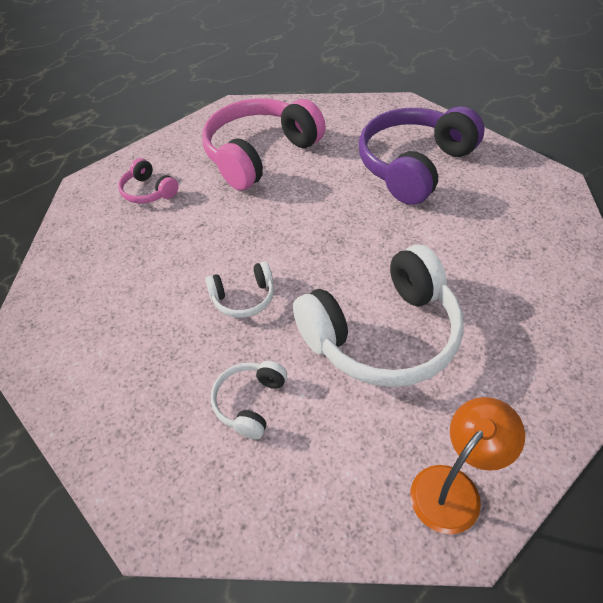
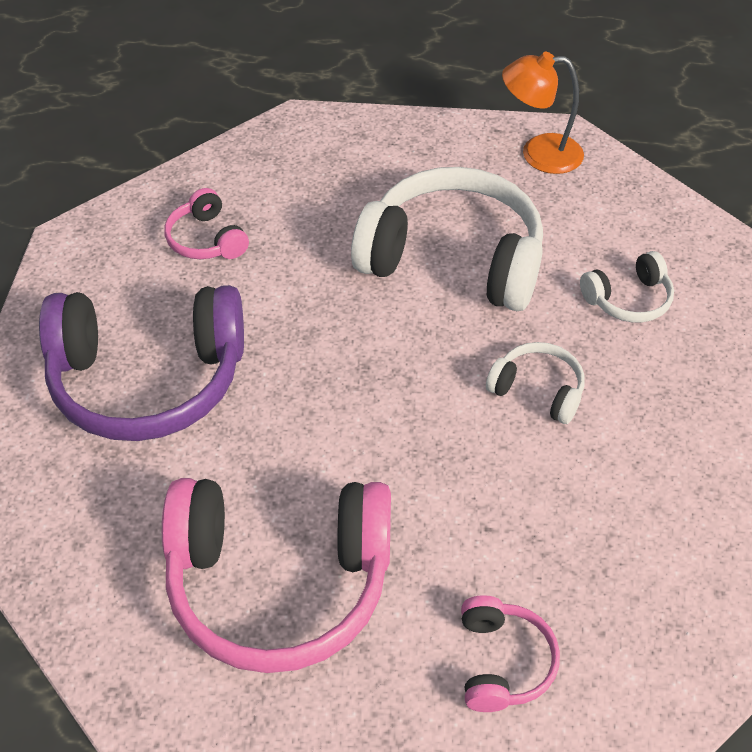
camera: 135 degrees left, 0 degrees up
(510, 231) = (206, 240): none -> pink headphones

